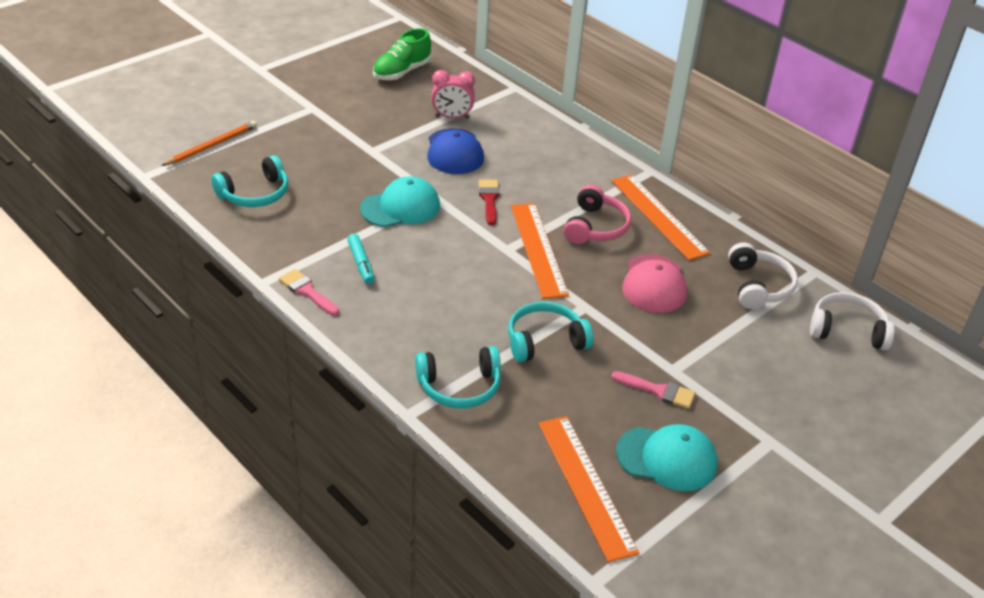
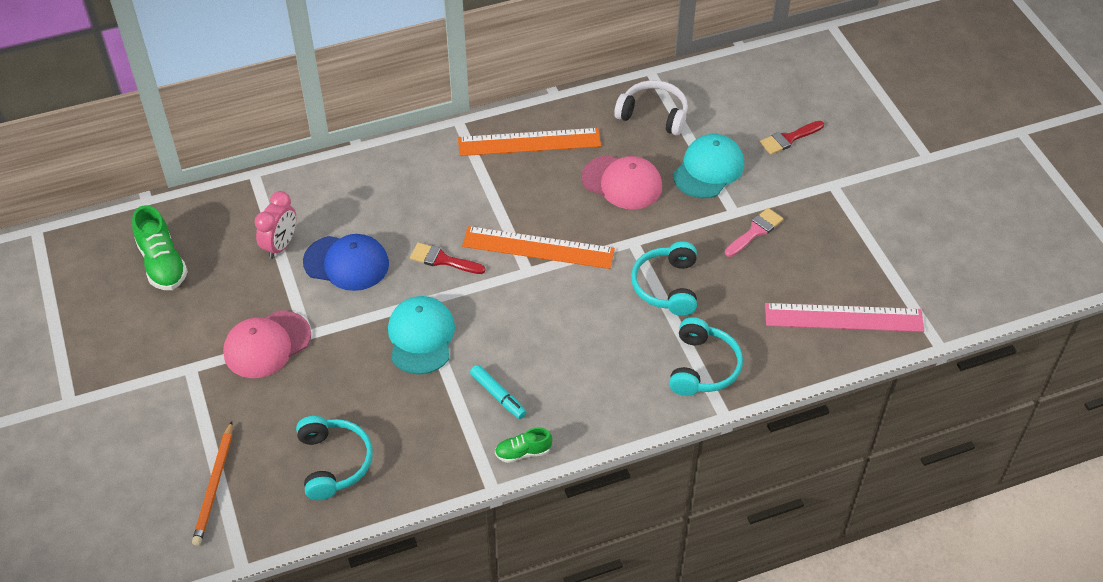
camera: 65 degrees left, 10 degrees up
(212, 145) = (214, 486): orange pencil -> orange pencil turned 150 degrees counterclockwise
(307, 291) = (523, 452): pink brush -> green shoe
(352, 135) = (267, 344): none -> pink cap
(361, 263) = (498, 395): turquoise marker -> turquoise marker turned 45 degrees clockwise
(586, 485) = (843, 318): orange ruler -> pink ruler
(595, 227) = (524, 193): pink headphones -> none
(667, 458) = (831, 255): turquoise cap -> turquoise cap (708, 169)
(808, 392) = (788, 139): none -> red brush
(847, 330) = (728, 84): white headphones -> none

